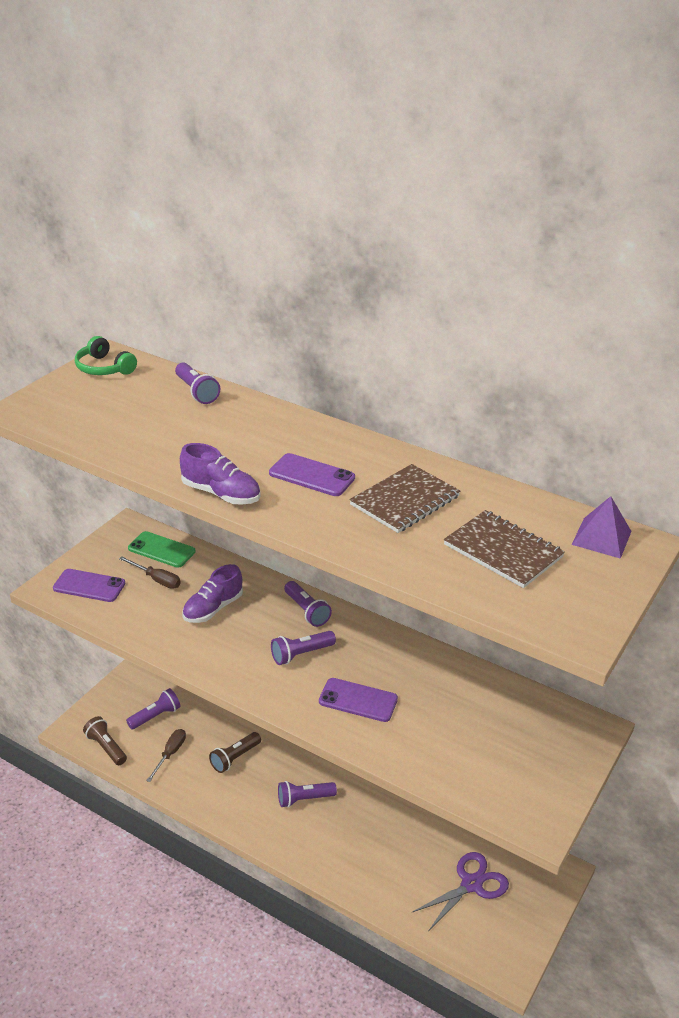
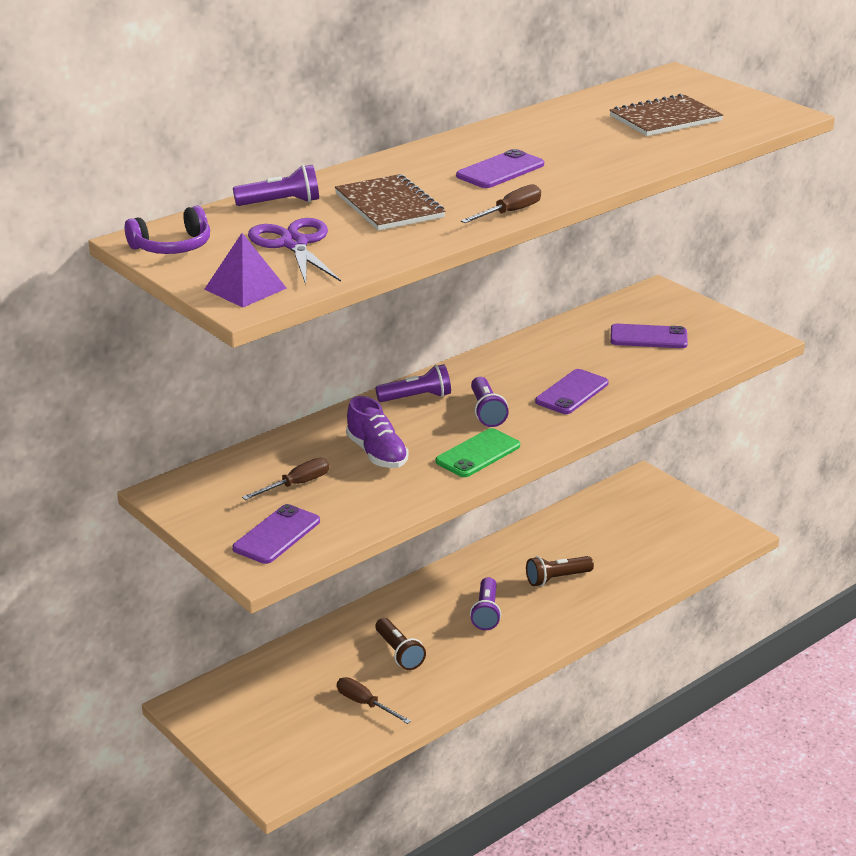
camera: 70 degrees left, 5 degrees down
(104, 368) = (172, 246): green headphones -> purple headphones
(106, 747) = (324, 758): brown flashlight -> brown flashlight (556, 578)
(155, 716) = (292, 707): purple flashlight -> none
(161, 550) = (237, 474): green phone -> green phone (478, 453)
(221, 494) = (510, 212): purple shoe -> brown screwdriver
(405, 500) = (567, 140): brown notebook -> brown notebook (389, 206)
(471, 884) = (639, 531): purple scissors -> purple scissors (294, 244)
(491, 736) = (648, 337): none -> purple phone
(601, 537) = (662, 84): purple pyramid -> purple pyramid (245, 288)

